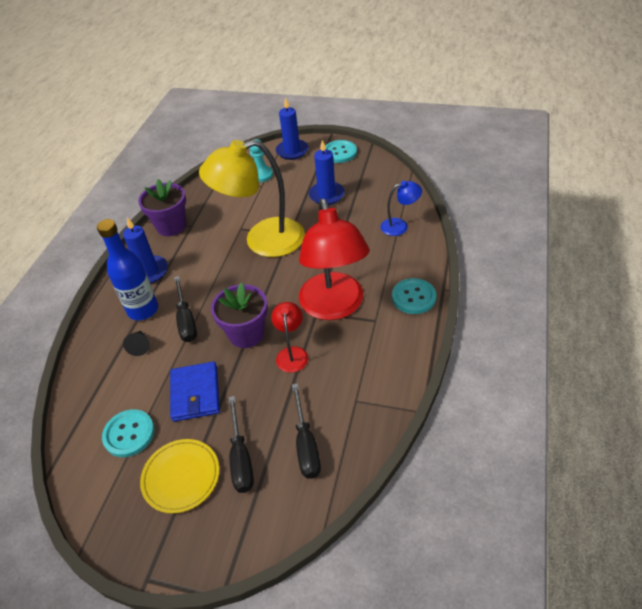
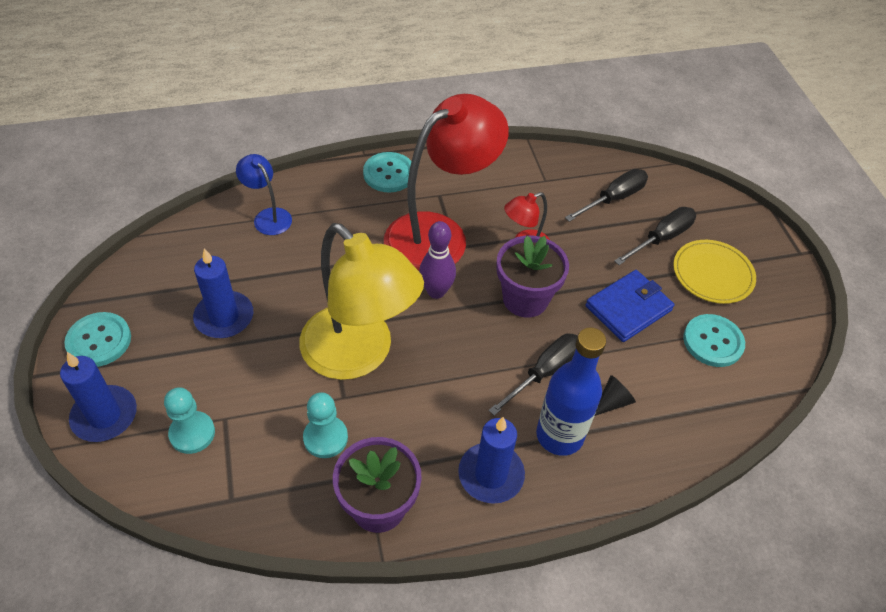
camera: 125 degrees left, 5 degrees up
(222, 217) = (325, 438): none -> turquoise pawn
(284, 289) = (436, 291): none -> purple bowling pin

